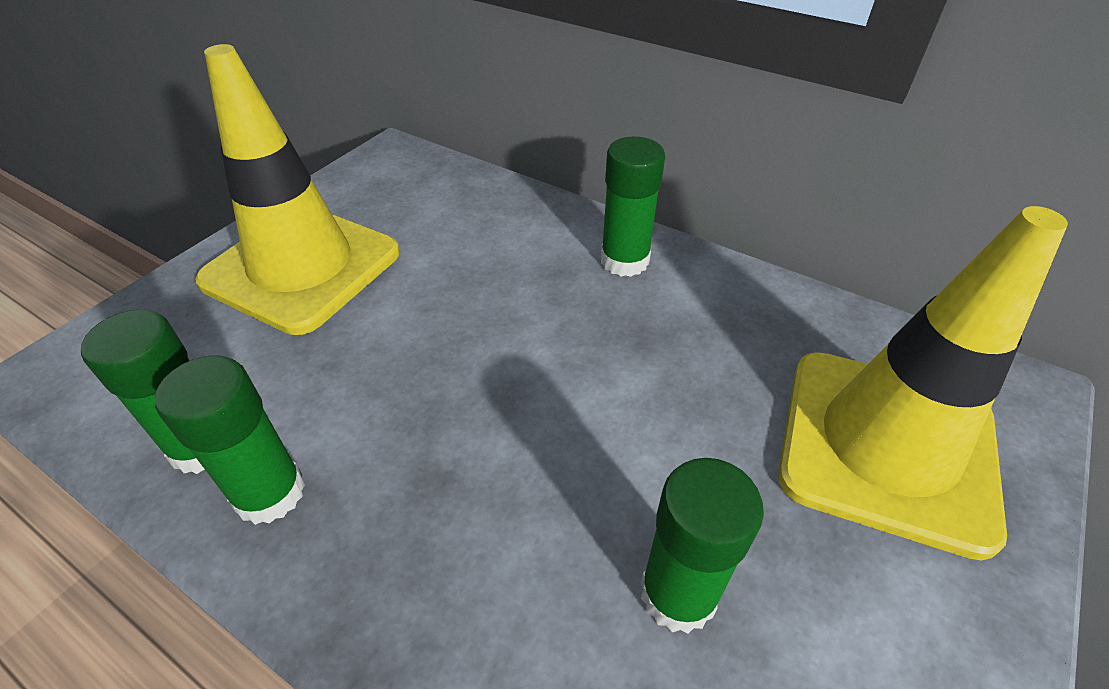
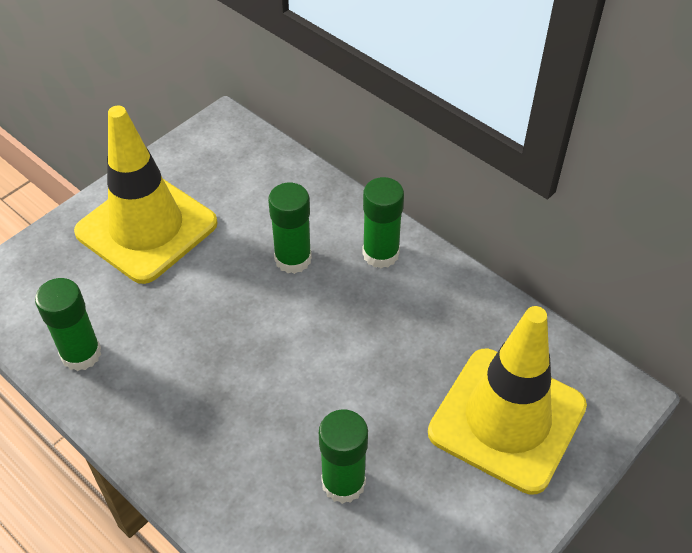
camera: 10 degrees right, 5 degrees up
(269, 493) = (119, 389): green glue stick -> green glue stick (293, 259)

